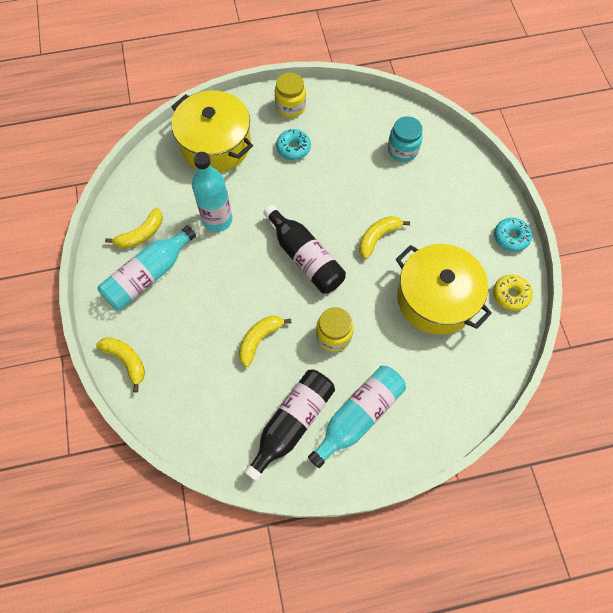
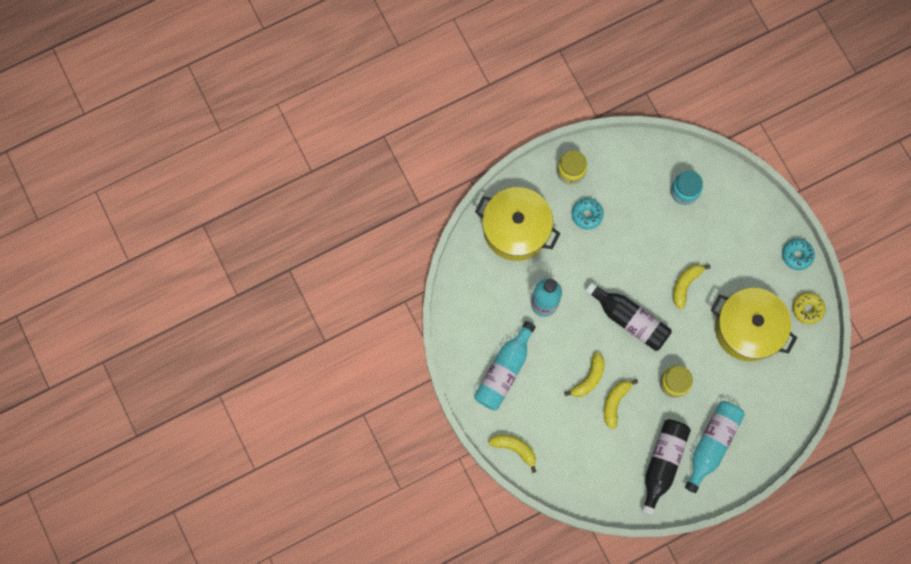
camera: 15 degrees left, 10 degrees up
(141, 234) = (483, 335): yellow banana -> yellow banana (589, 378)

